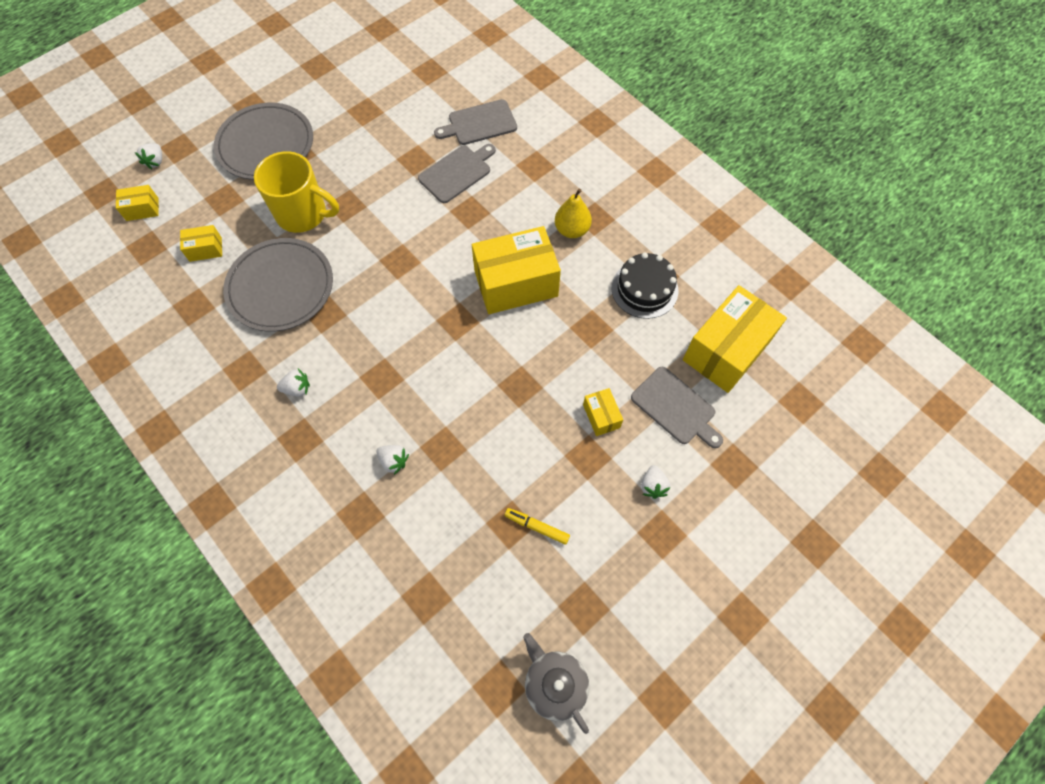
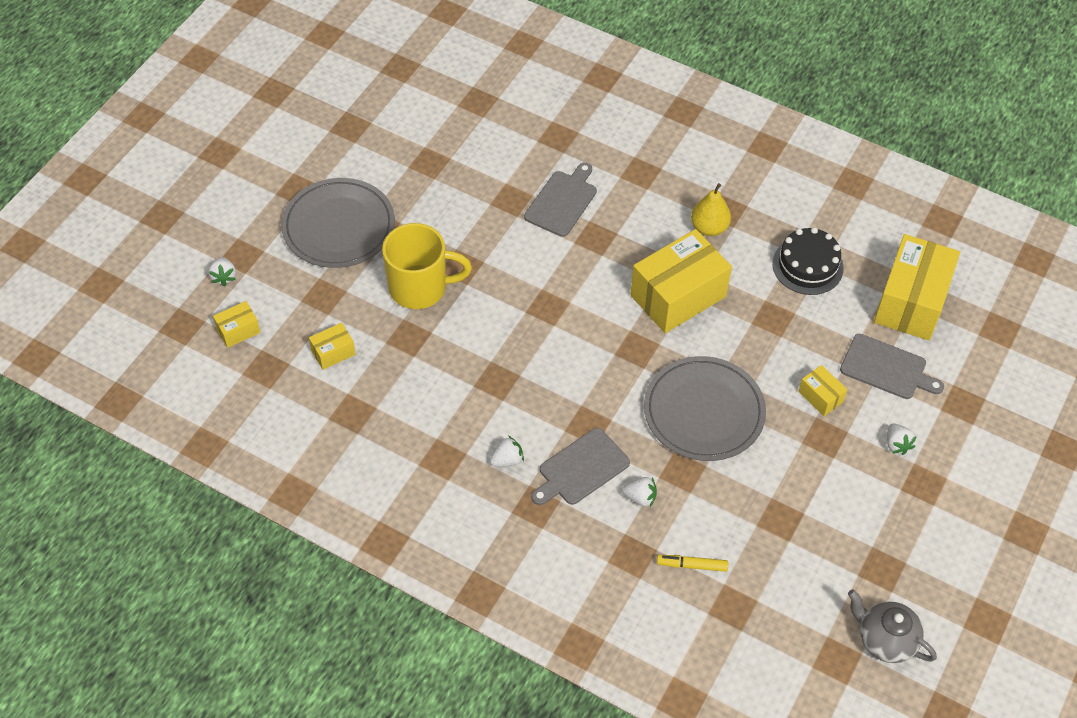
camera: 20 degrees left, 10 degrees down
(280, 287) = (436, 367): grey plate -> grey plate (704, 412)
(479, 123) = (560, 144): grey cutting board -> grey cutting board (581, 468)
(537, 527) = (806, 513): yellow marker -> yellow marker (692, 565)

